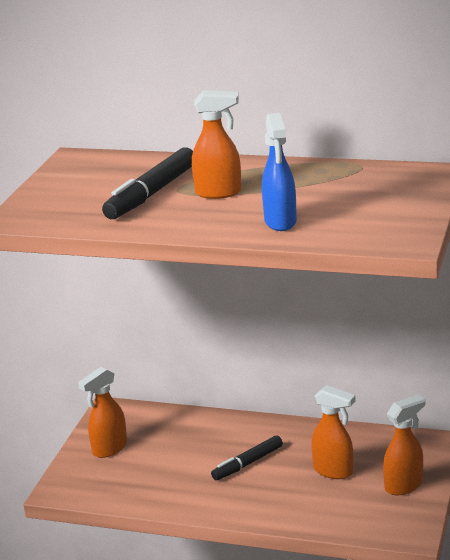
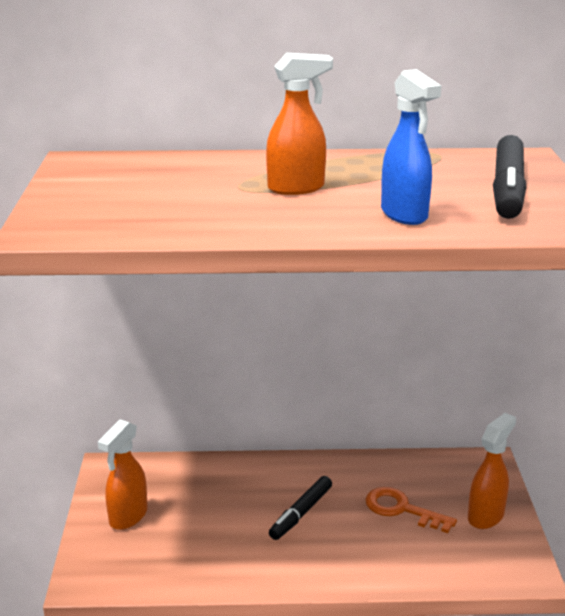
camera: 20 degrees left, 0 degrees up
(151, 194) = (210, 193): black marker -> black marker (507, 189)
(334, 471) = (401, 509): orange spray bottle -> orange key

